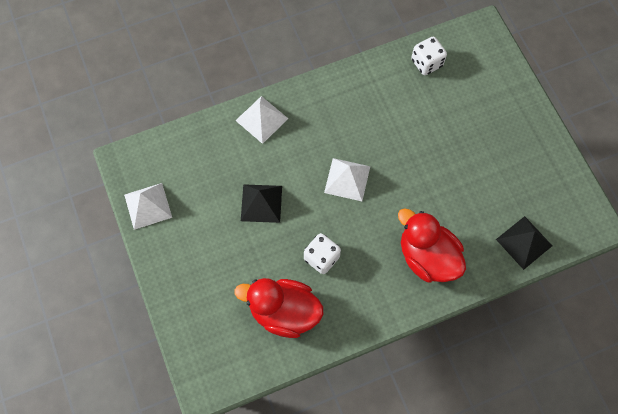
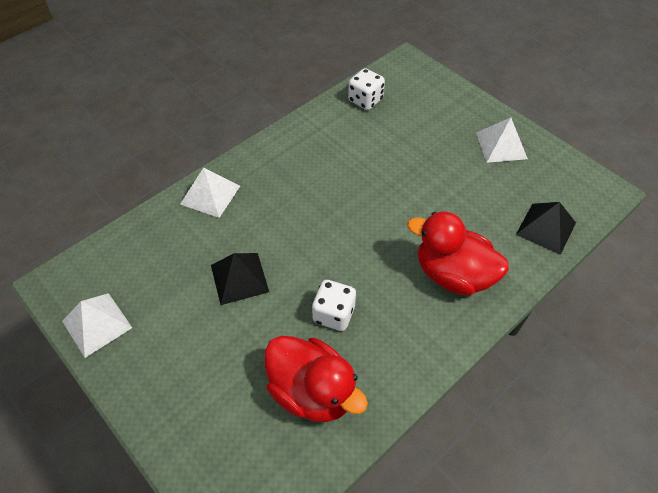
camera: 20 degrees left, 15 degrees down
(284, 312) = (312, 392): red duck -> red duck turned 135 degrees counterclockwise
(347, 179) = (329, 225): white pyramid -> white pyramid (501, 145)

